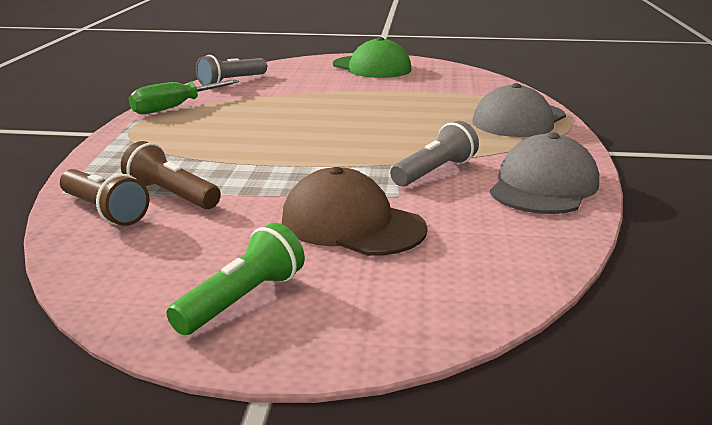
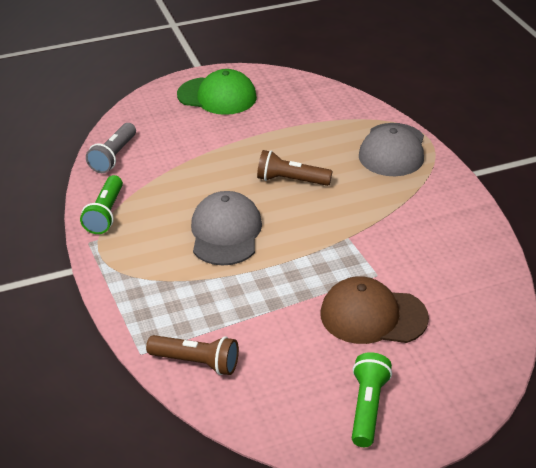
camera: 25 degrees left, 15 degrees up
(171, 195) = (225, 328): brown flashlight -> brown flashlight (291, 180)
(174, 107) = (106, 214): green screwdriver -> green flashlight
(434, 172) = (381, 239): grey flashlight -> none
(543, 186) = (460, 232): grey cap -> grey cap (226, 232)

